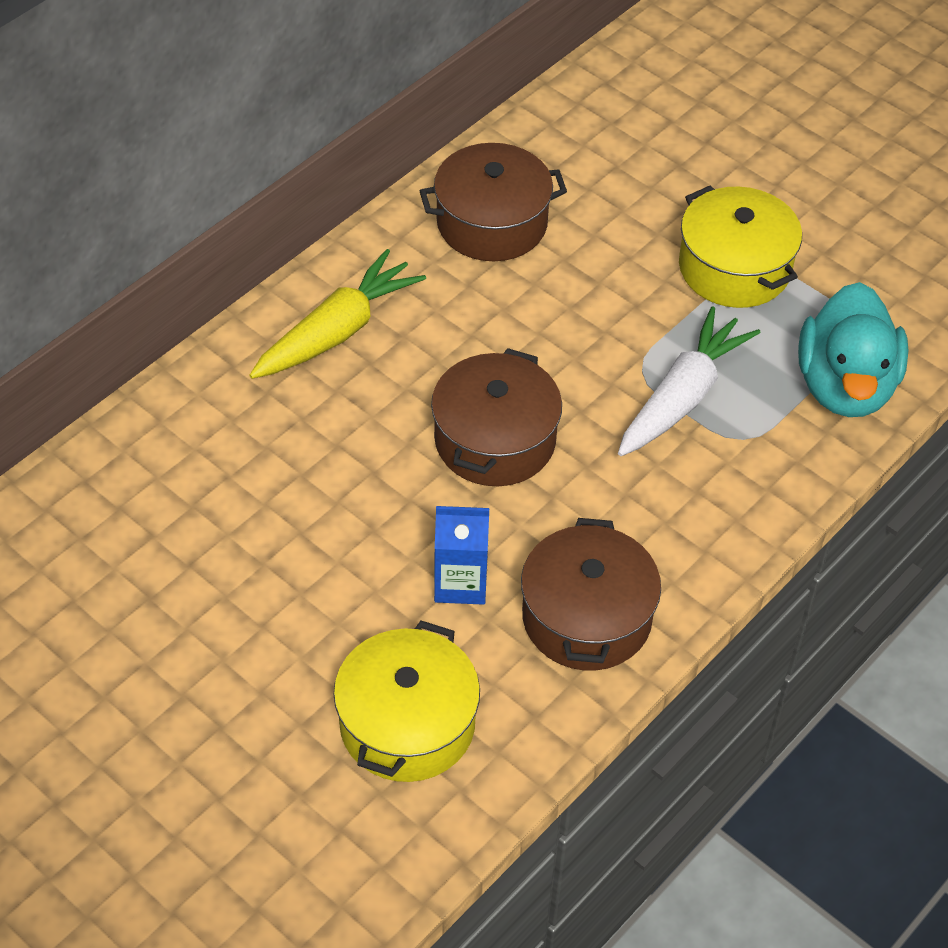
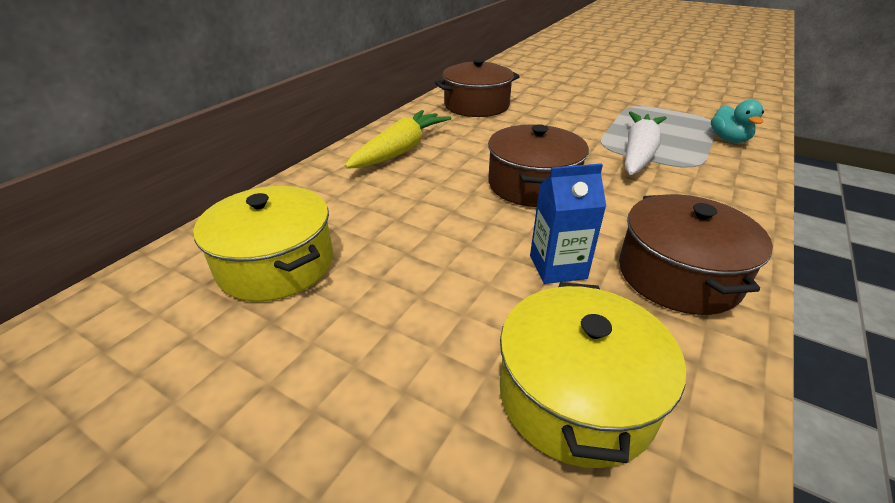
camera: 10 degrees left, 15 degrees down
(734, 268) = (621, 107): yellow pot -> yellow pot (276, 264)
(845, 386) = (729, 139): turquoise duck -> turquoise duck, size x0.54

